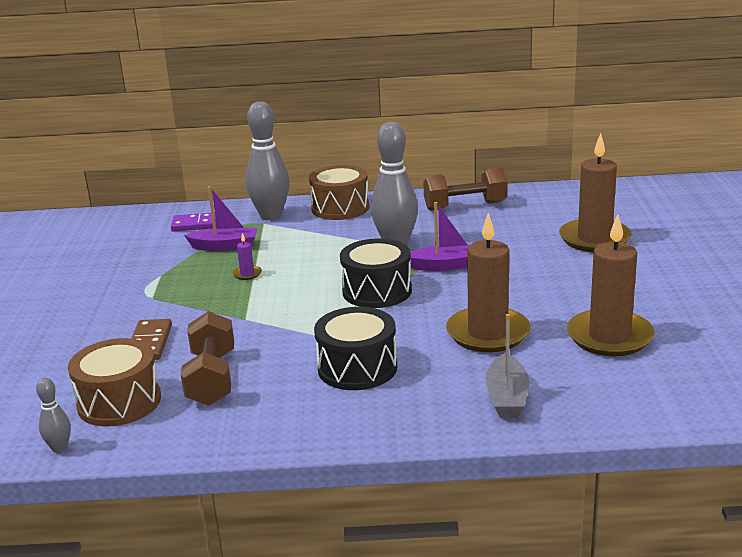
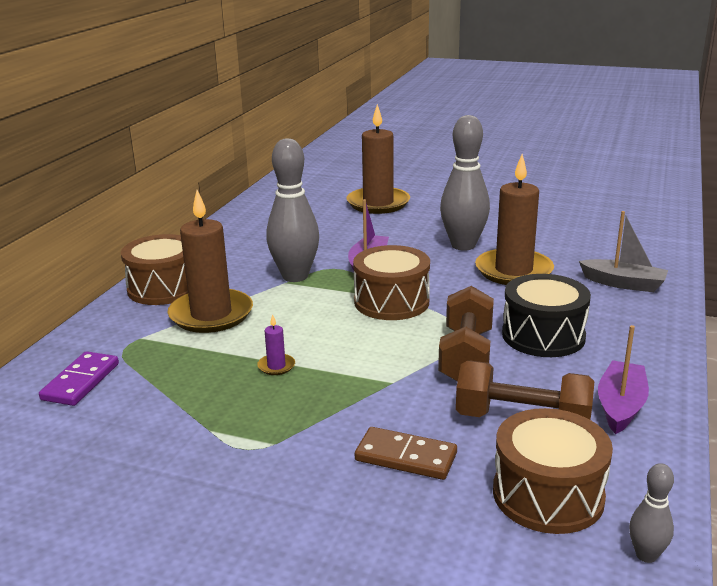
camera: 70 degrees left, 0 degrees up
(225, 246) = (178, 371): purple boat -> purple boat (620, 406)
(271, 216) = (125, 330): grey bowling pin -> grey bowling pin (463, 245)
(377, 291) = (391, 302): black drum -> brown drum
(465, 206) = (247, 233): brown dumbbell -> brown dumbbell (465, 356)
(609, 337) = (548, 233): brown candle -> brown candle (211, 314)

